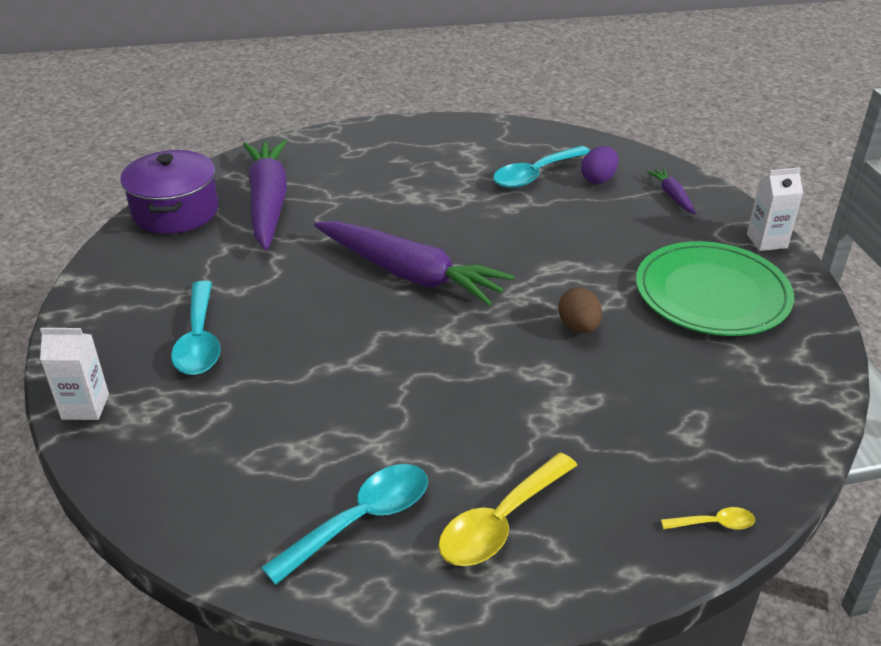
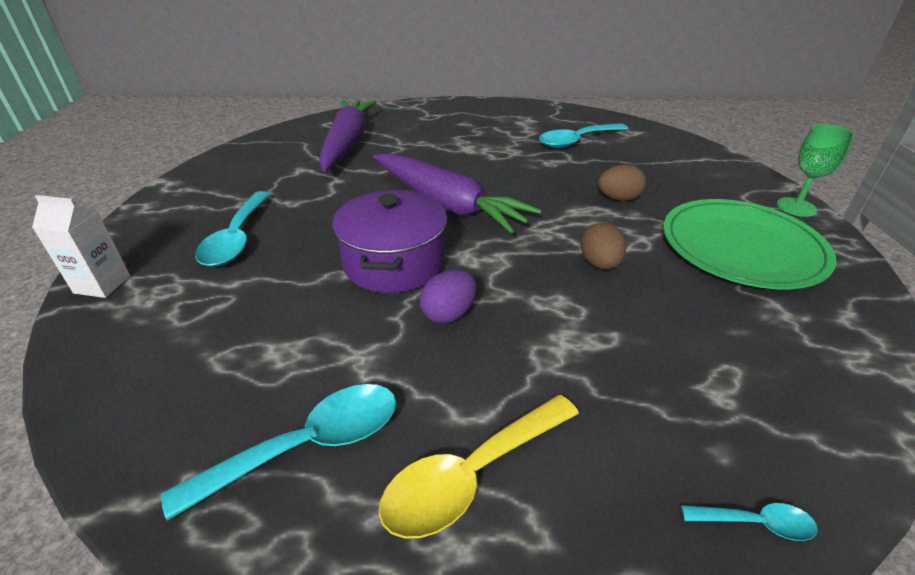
camera: 10 degrees right, 0 degrees up
(175, 211) = (272, 143): purple pot -> purple pot (394, 263)
(589, 249) = (618, 198): none -> brown egg
(598, 179) = (632, 148): purple egg -> purple egg (449, 313)
(672, 196) = (700, 165): purple carrot -> none
(714, 524) = (755, 523): yellow spoon -> turquoise spoon
(766, 241) = (796, 207): white carton -> green goblet

